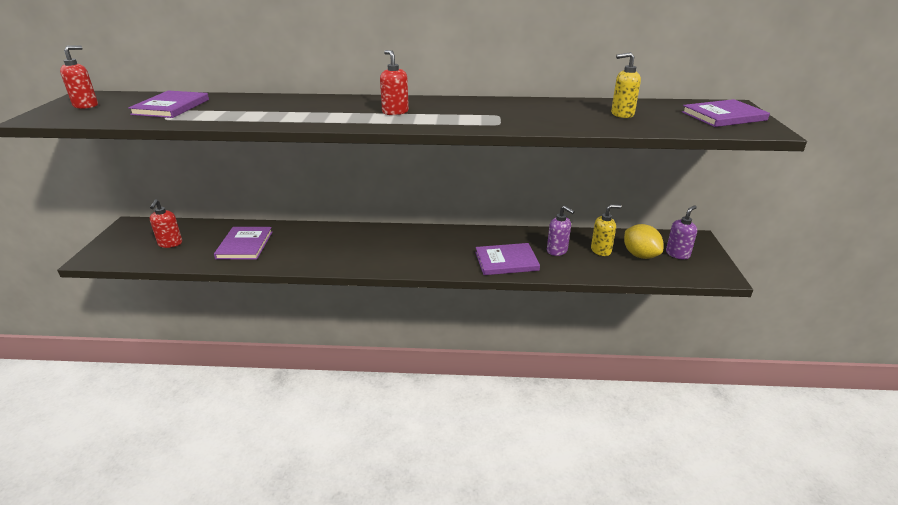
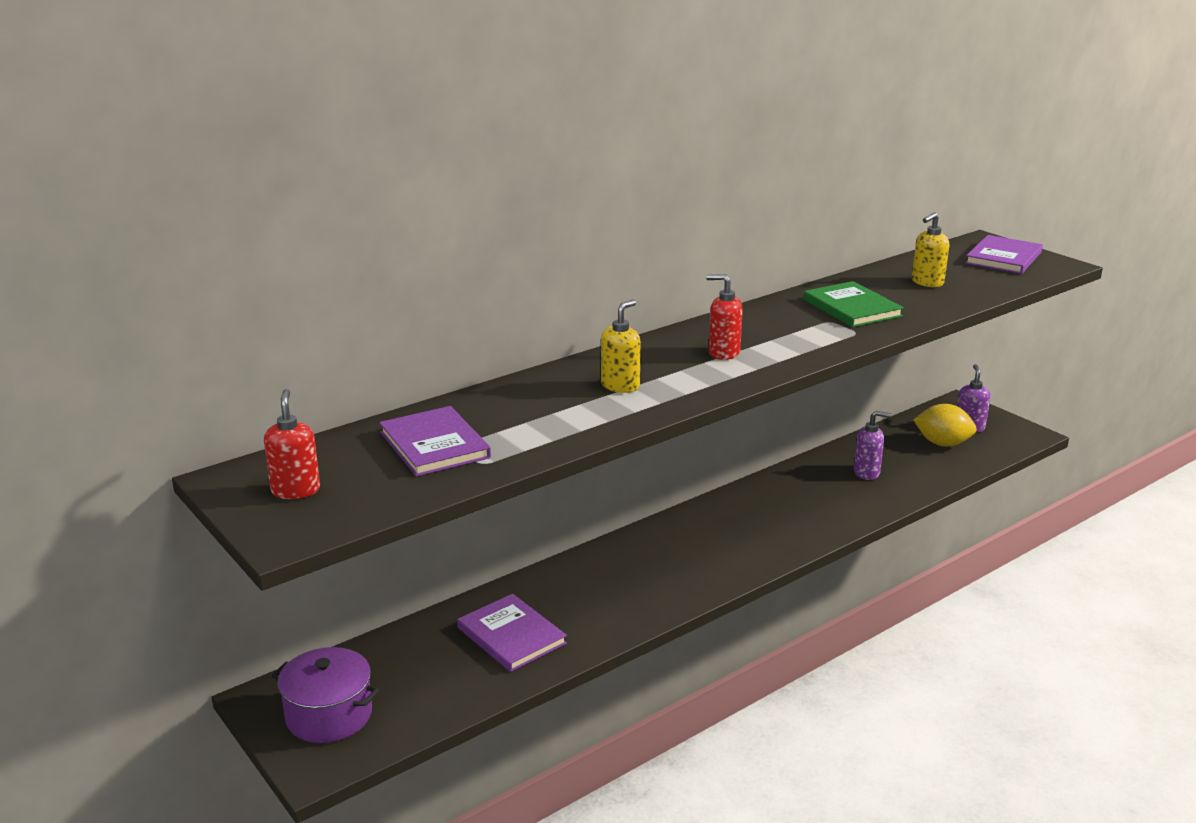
camera: 40 degrees left, 5 degrees down
(132, 241) = (329, 715): none -> purple pot
(170, 244) = (397, 688): red soap dispenser -> none
(506, 261) = (840, 507): purple book -> none
(531, 113) = (852, 308): none -> green book
(601, 250) = (903, 454): yellow soap dispenser -> yellow soap dispenser (620, 386)

